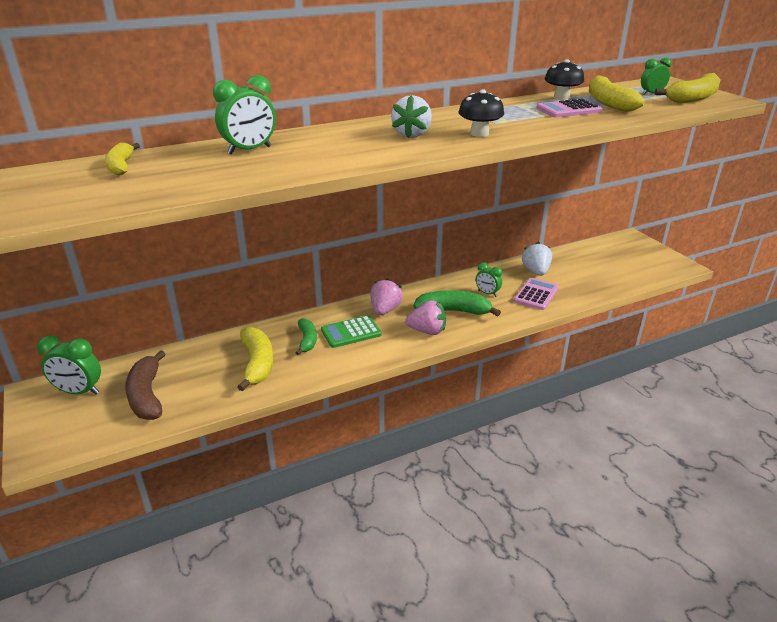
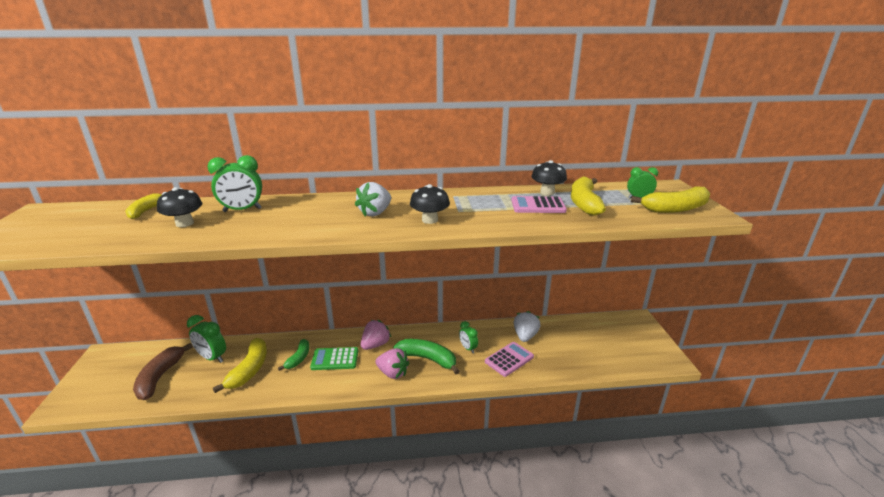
camera: 20 degrees right, 5 degrees down
(79, 392) = (125, 362): green clock -> green clock (212, 357)
(198, 171) = (185, 223): none -> black mushroom

